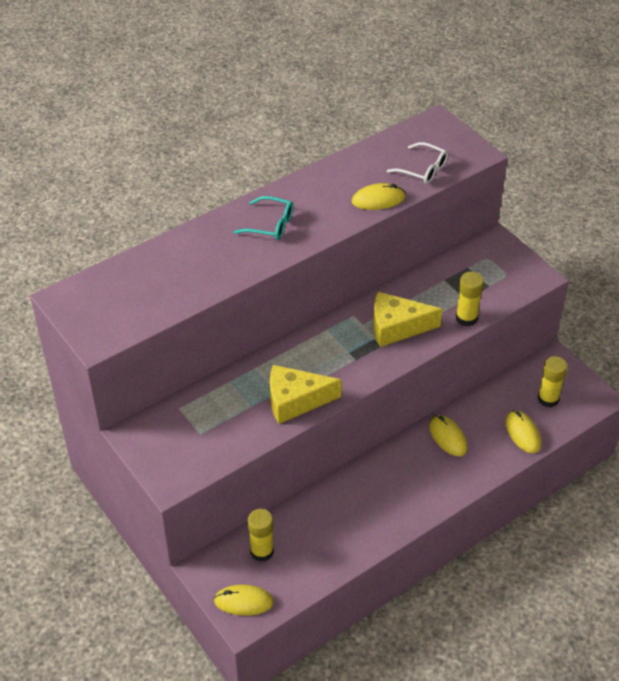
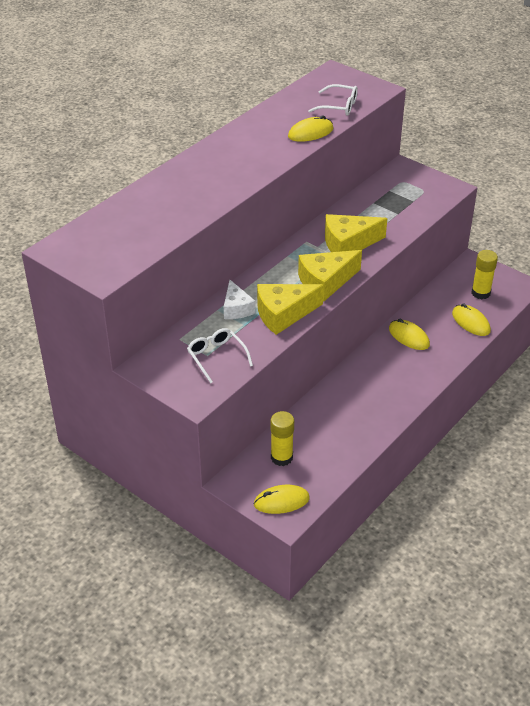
camera: 15 degrees left, 5 degrees down
(208, 438) = (217, 357): none -> white glasses
(250, 384) = (236, 308): none -> white cheese
(270, 224) = (223, 165): turquoise glasses -> none
(354, 370) = (325, 282): none -> yellow cheese
(466, 318) = (405, 227): yellow glue stick -> none

